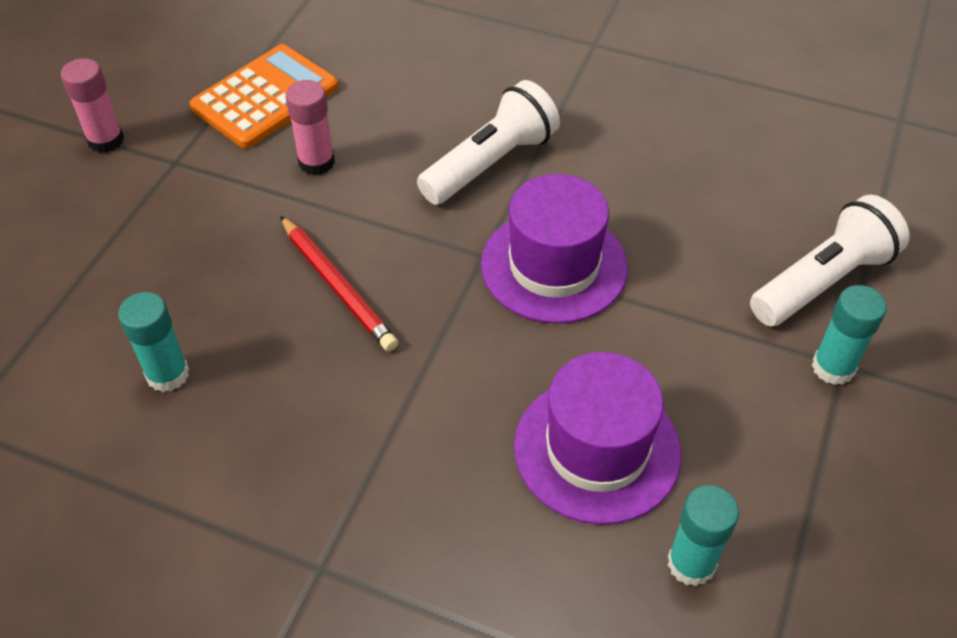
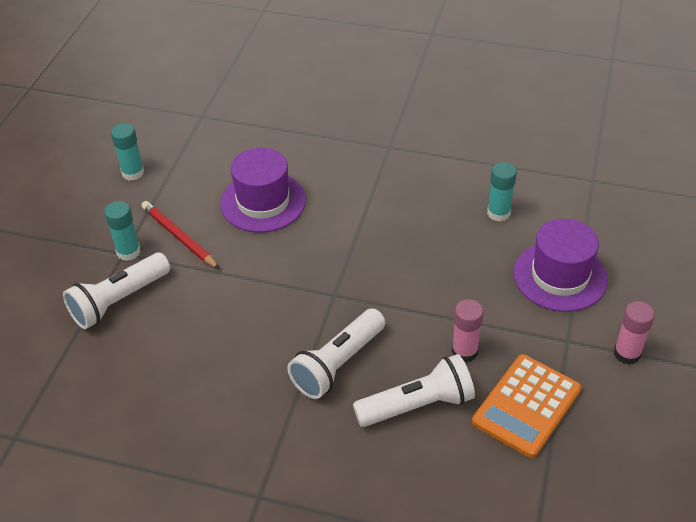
camera: 175 degrees right, 5 degrees down
(337, 287) = (421, 267): red pencil -> red pencil (179, 236)
(397, 109) = (418, 405): none -> white flashlight
(554, 266) = (288, 293): purple hat -> purple hat (560, 276)
(691, 563) = (220, 164): turquoise glue stick -> turquoise glue stick (133, 173)

